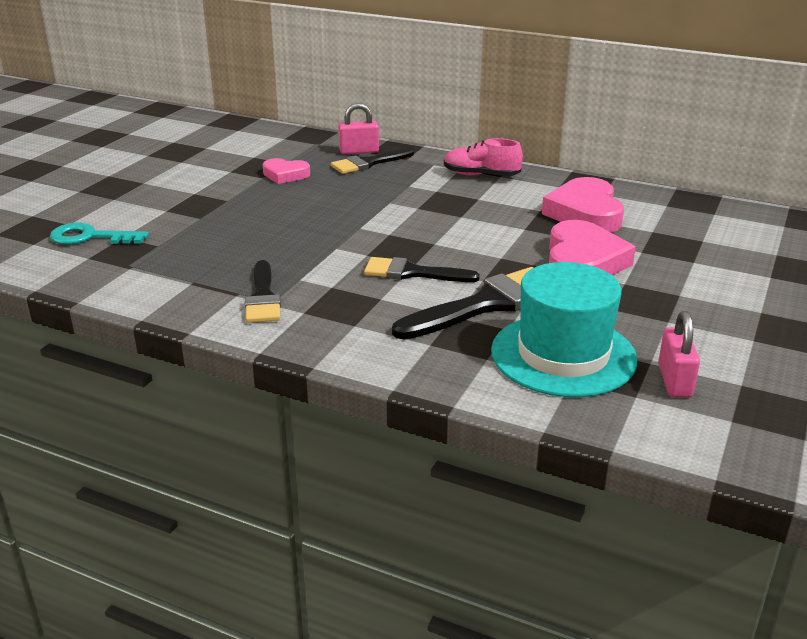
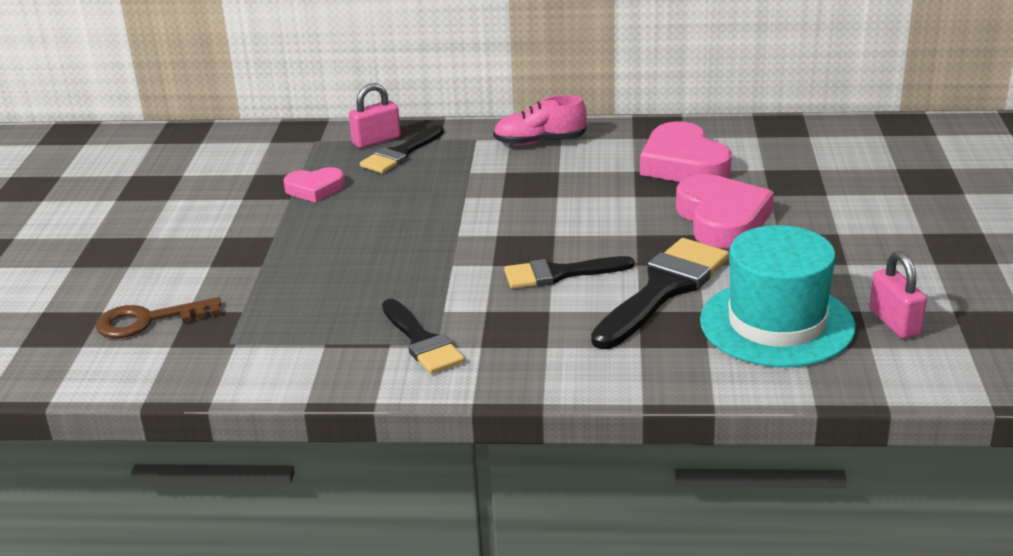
camera: 20 degrees left, 0 degrees up
(90, 237) = (148, 321): turquoise key -> brown key

